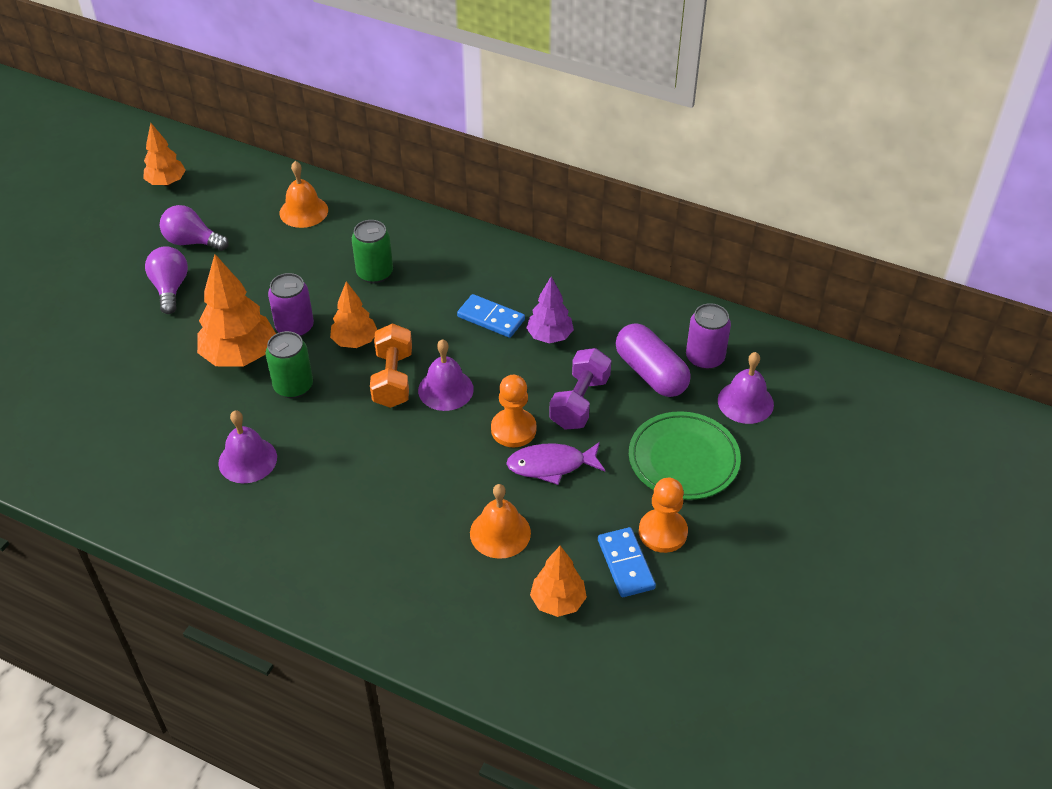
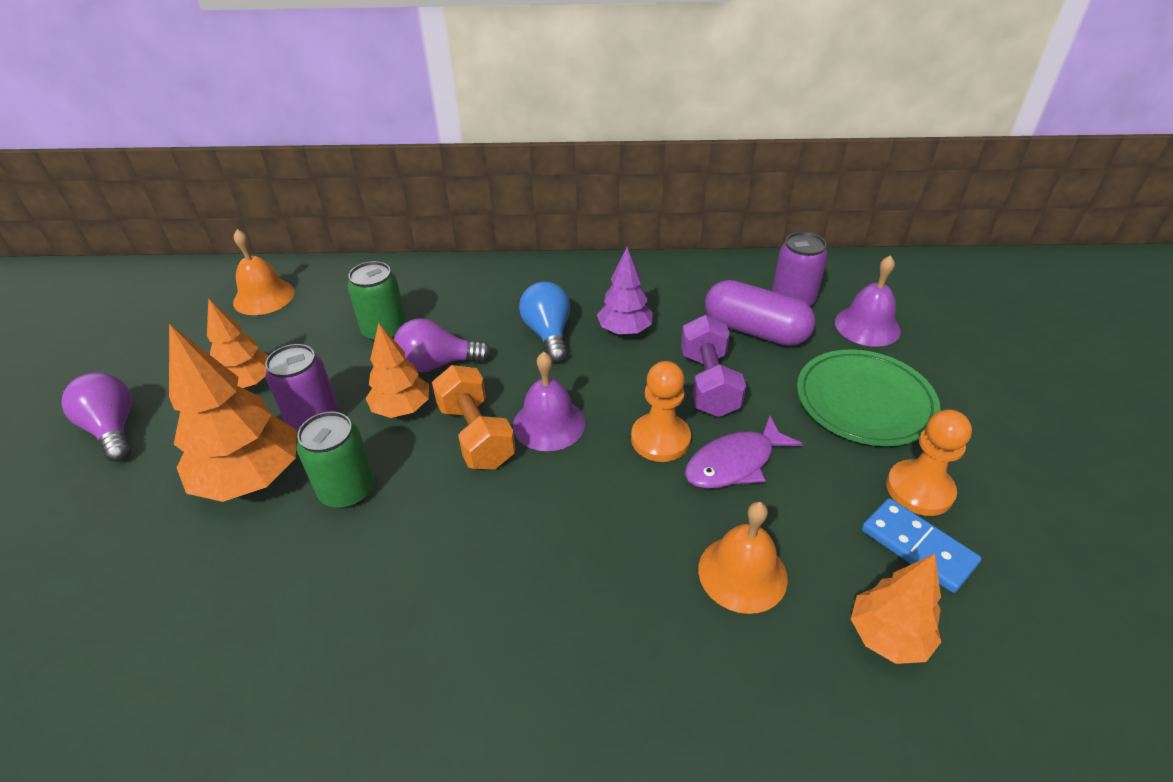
camera: 25 degrees left, 5 degrees down
(167, 182) = (68, 316): orange tree -> orange tree (248, 383)
(192, 242) = (127, 367): purple light bulb -> purple light bulb (437, 364)
(247, 460) = (328, 619): purple bell -> none
(491, 318) = (548, 334): blue domino -> blue light bulb

